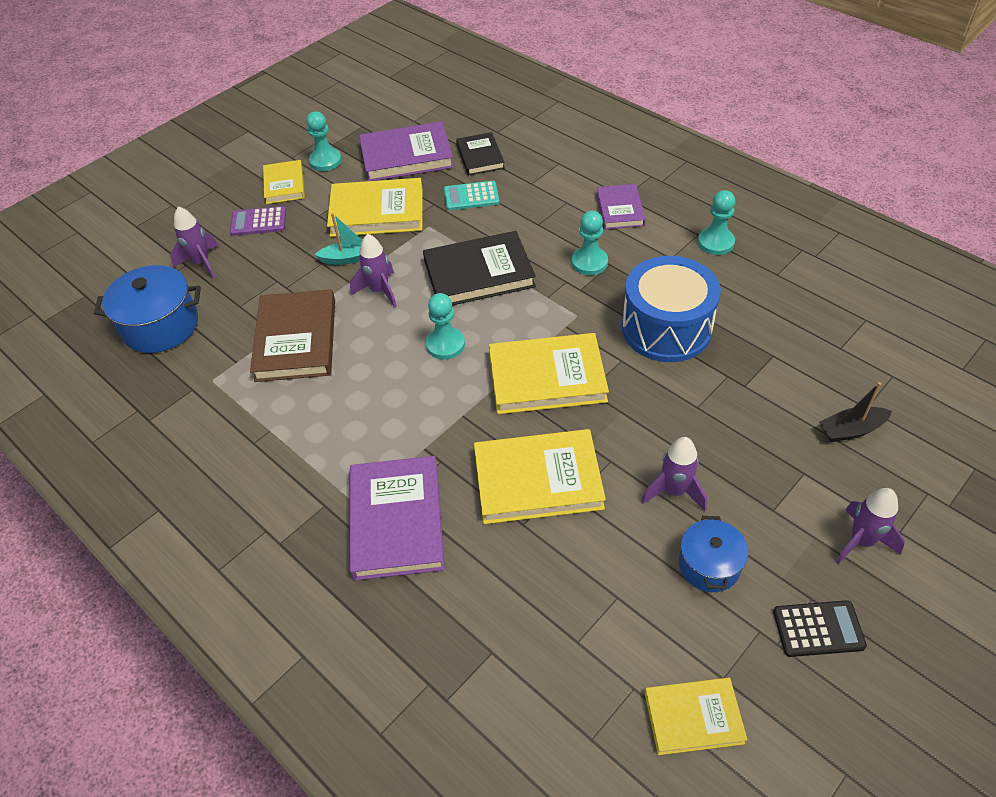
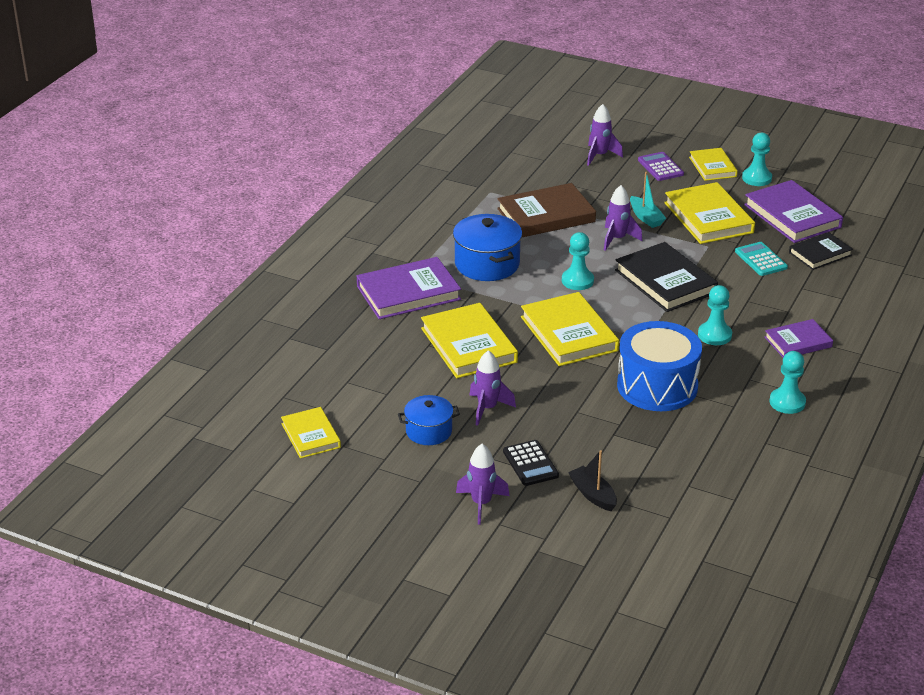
camera: 70 degrees right, 15 degrees down
(160, 326) = (528, 158): blue pot -> blue pot (487, 264)
(284, 185) = (712, 167): yellow book -> yellow book turned 75 degrees counterclockwise
(818, 629) = (396, 485): black calculator -> black calculator (530, 464)

